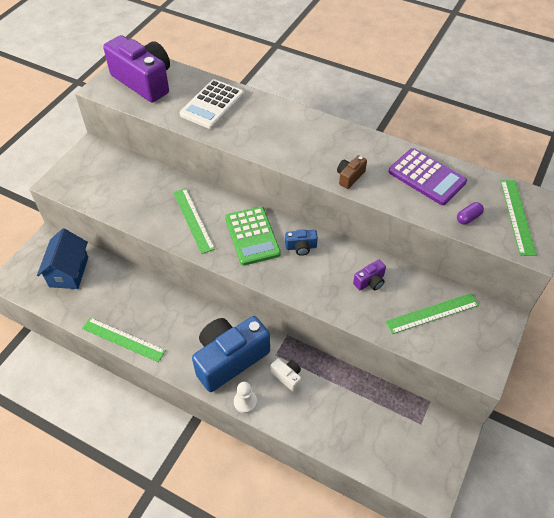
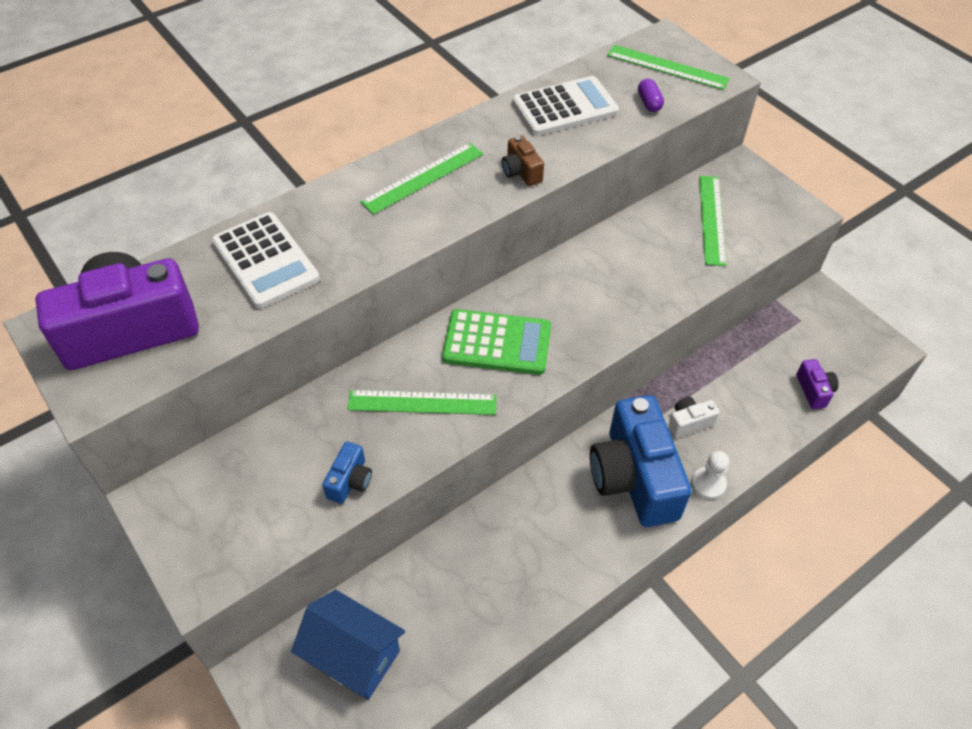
camera: 65 degrees left, 0 degrees up
(123, 339) = (536, 609): green ruler -> green ruler (423, 178)
(301, 247) = (547, 298): blue camera -> blue camera (350, 481)
(370, 282) = (639, 253): purple camera -> purple camera (814, 390)
(427, 177) = (565, 107): purple calculator -> white calculator

